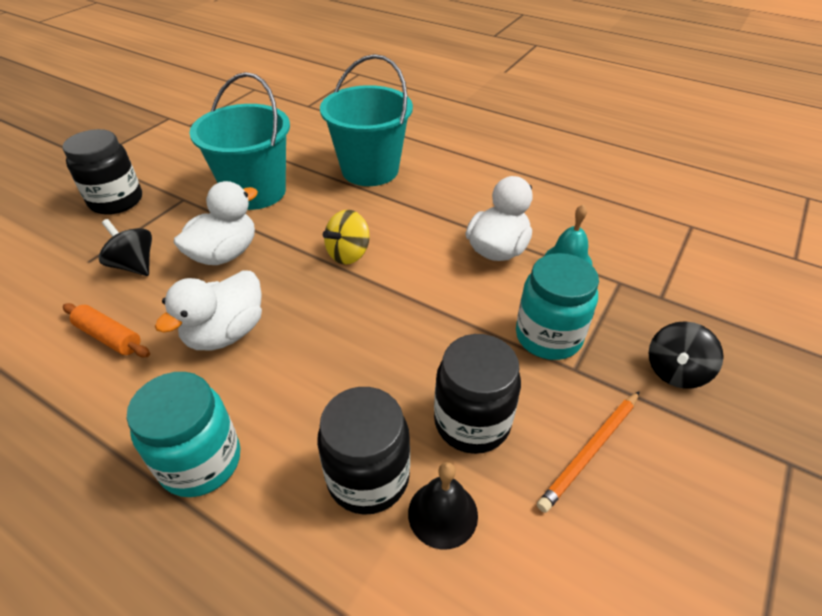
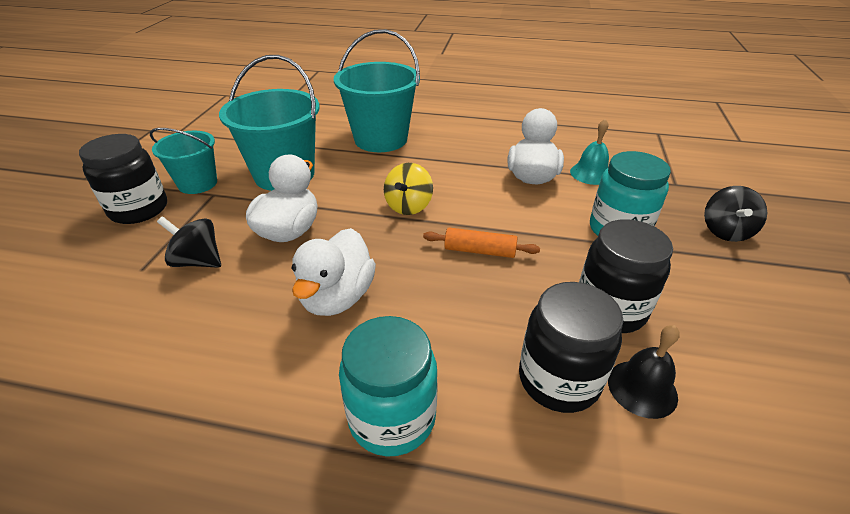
camera: 20 degrees left, 5 degrees down
(109, 337) = (213, 332): orange rolling pin -> orange rolling pin (479, 251)
(176, 185) = (198, 183): none -> turquoise bucket
(590, 451) = (713, 304): orange pencil -> none

